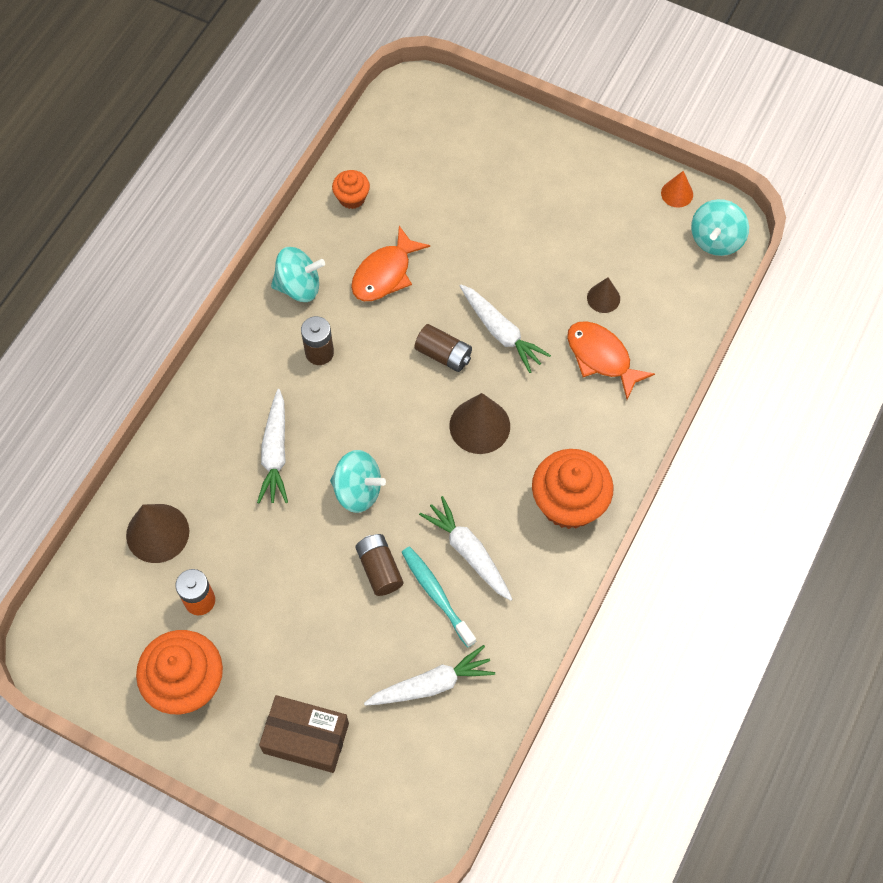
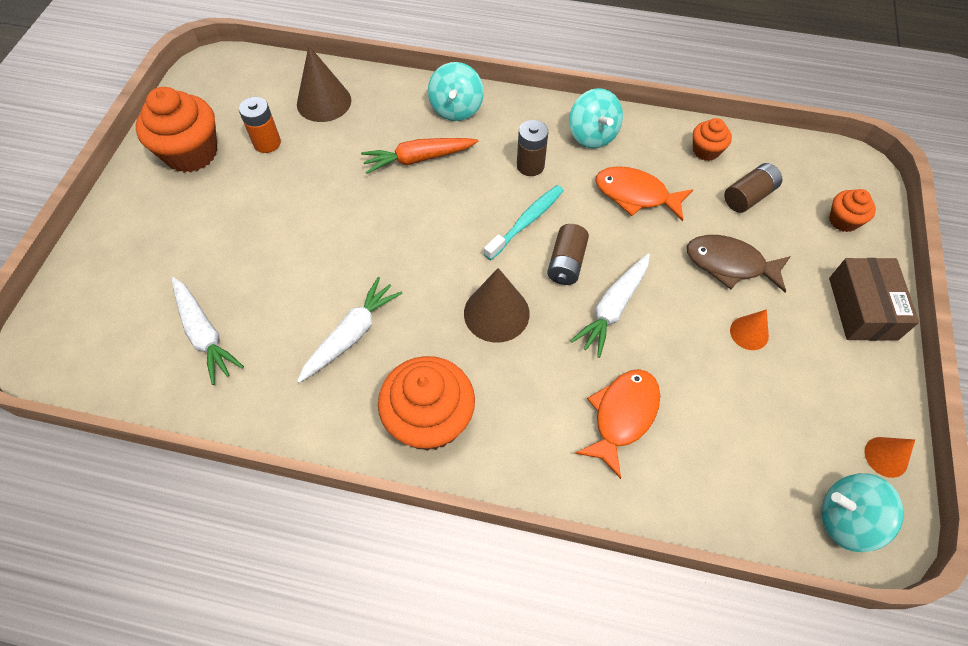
camera: 75 degrees right, 5 degrees down
(275, 452) = (419, 159): white carrot -> orange carrot
(306, 738) = (145, 246): brown box -> brown box (862, 308)
(358, 490) = (397, 228): turquoise spinning top -> turquoise spinning top (456, 109)
(379, 569) = (319, 263): brown battery -> brown battery (748, 196)
(436, 594) = (300, 317): turquoise toothbrush -> turquoise toothbrush (526, 222)
(464, 125) = (843, 220): none -> orange cupcake
(483, 227) = (730, 264): none -> brown fish
(552, 240) = (749, 333): none -> orange cone
(603, 298) = (700, 402): brown cone -> none

